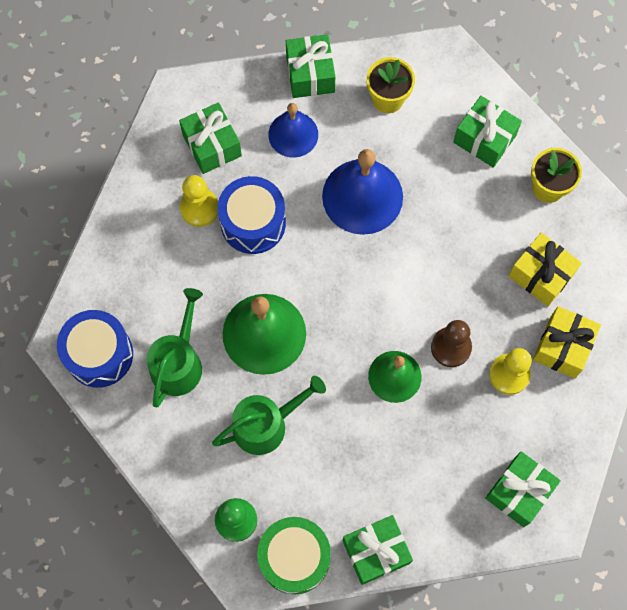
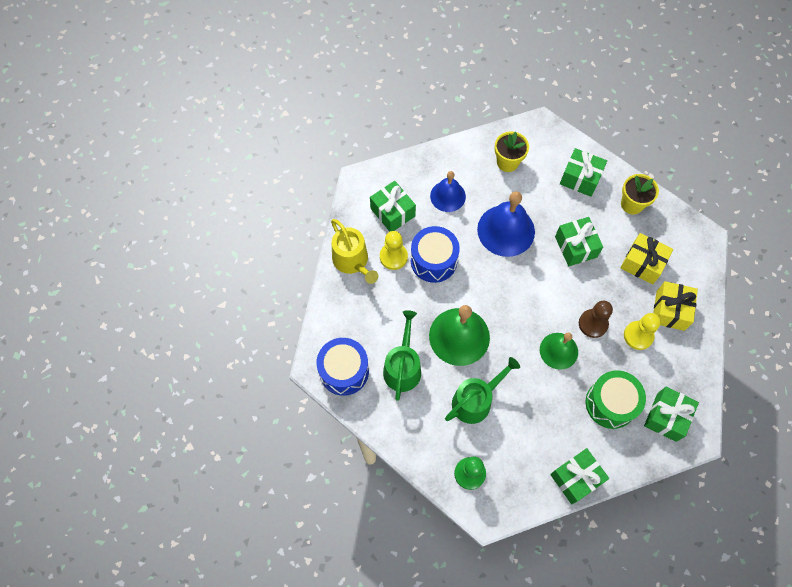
camera: 10 degrees left, 5 degrees down
(142, 205) = (352, 261): none -> yellow watering can
(294, 558) = (518, 493): green drum -> green drum (610, 403)
(310, 74) = (450, 154): green gift -> green gift (575, 247)

